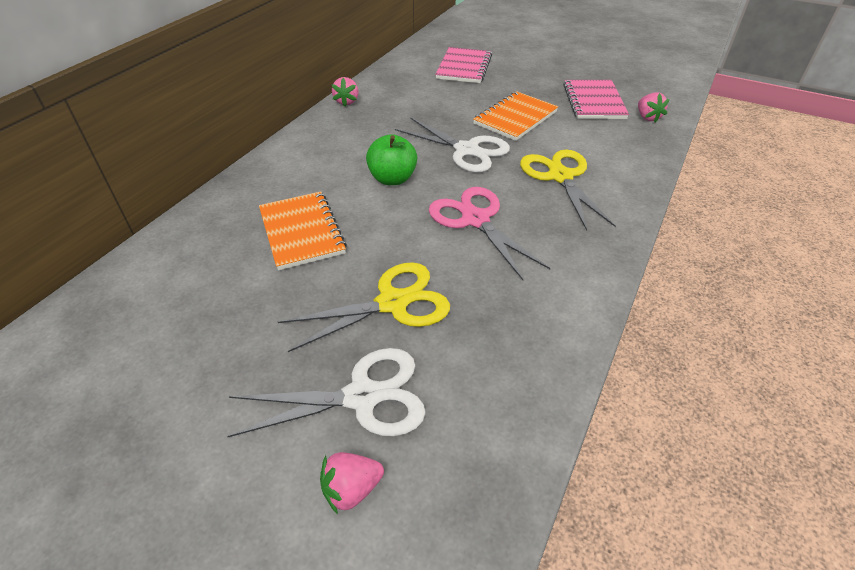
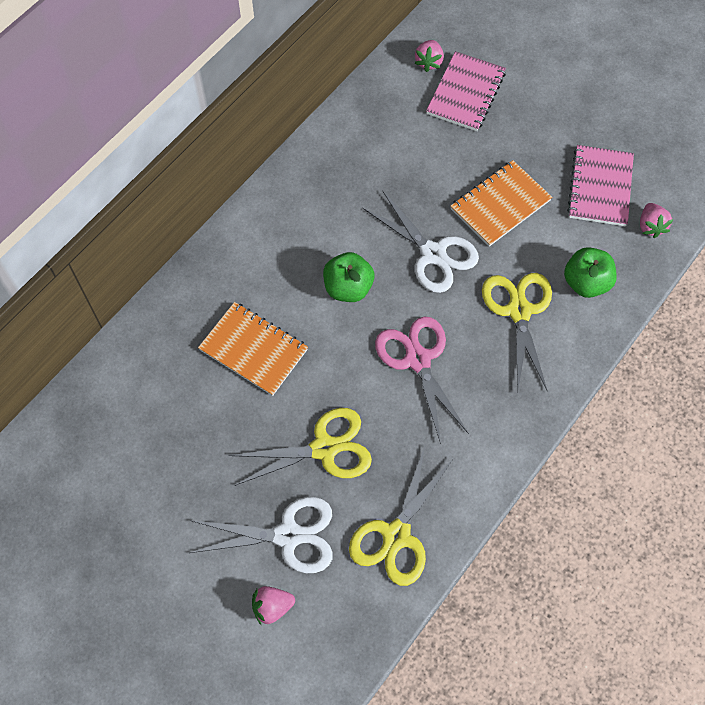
camera: 10 degrees right, 20 degrees up
(302, 232) = (253, 350): orange notebook -> orange notebook turned 45 degrees counterclockwise
(347, 101) = (316, 145): pink strawberry -> pink strawberry (429, 62)
(500, 376) = (396, 535): none -> yellow scissors
(612, 153) = (586, 283): none -> green apple

